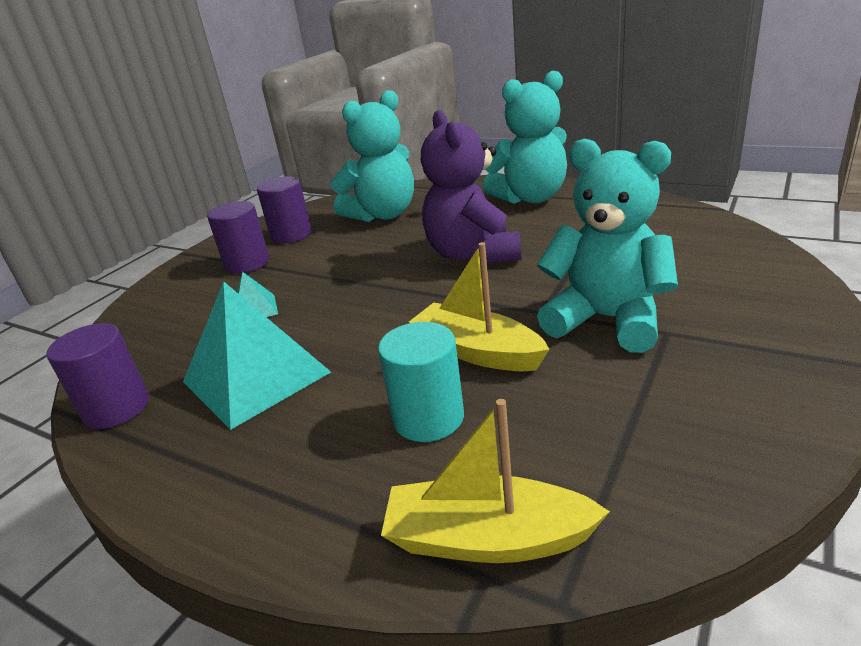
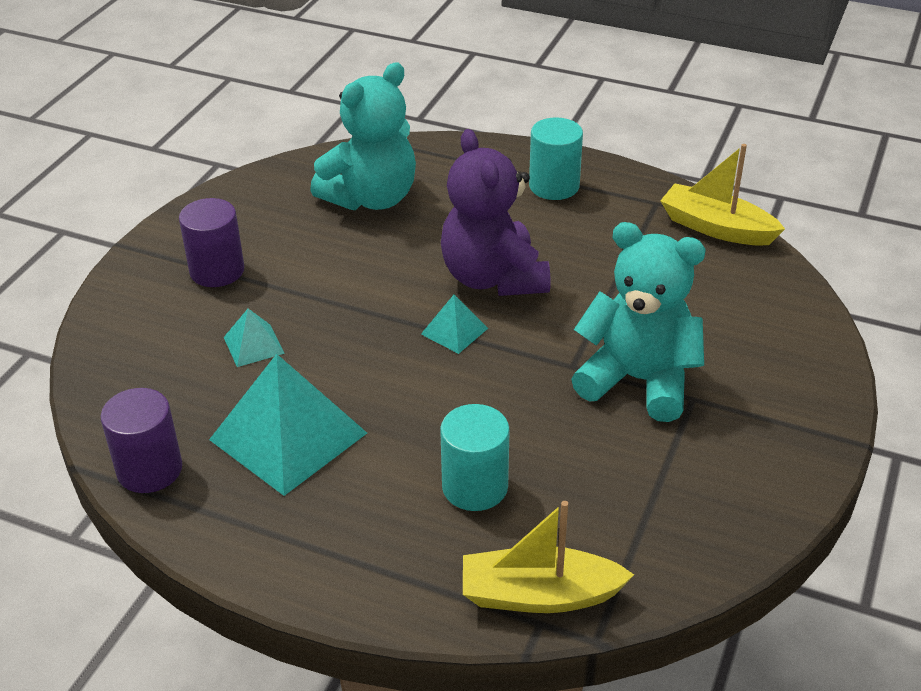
camera: 10 degrees left, 10 degrees up
(291, 234) = (258, 224): purple cylinder -> none
(432, 291) = (454, 331): none -> turquoise pyramid
(477, 351) = (512, 414): yellow boat -> yellow boat (716, 228)
(530, 198) = (554, 186): turquoise teddy bear -> turquoise cylinder

